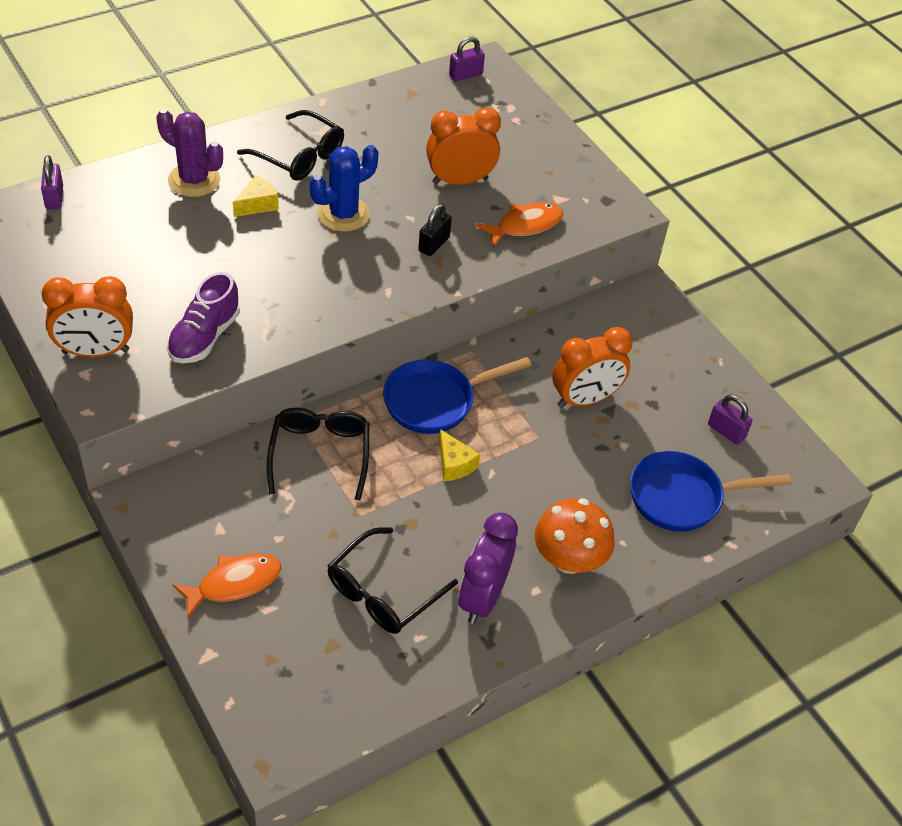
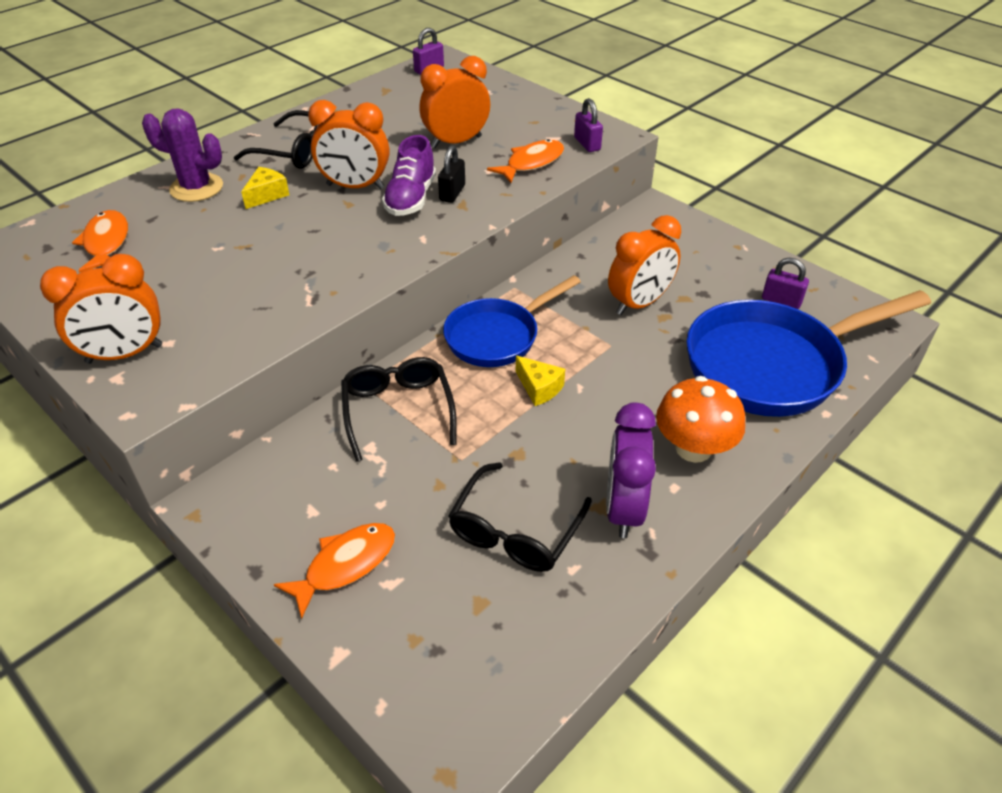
camera: 10 degrees left, 5 degrees down
(54, 197) = (51, 228): purple padlock -> purple padlock (587, 144)
(100, 226) = (106, 243): none -> orange fish
(204, 337) = (244, 315): purple shoe -> purple shoe (411, 198)
(343, 214) = (355, 187): blue cactus -> orange clock
(682, 497) = (773, 365): blue pan -> blue pan, size x1.59

